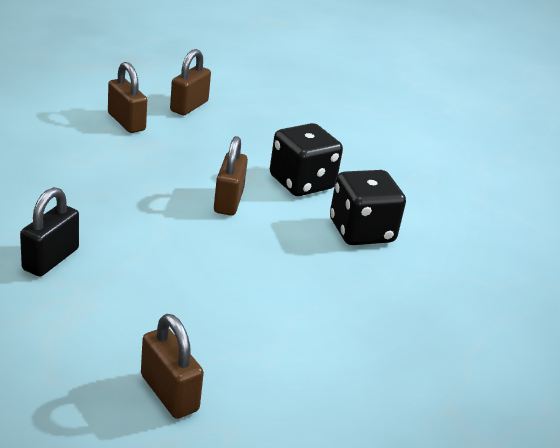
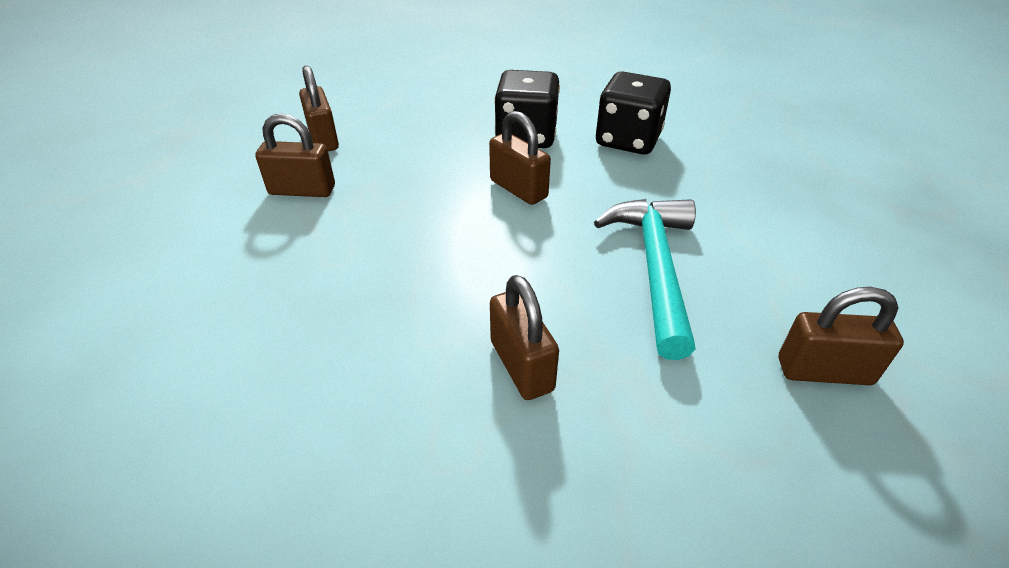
camera: 45 degrees left, 10 degrees up
(51, 259) = (521, 365): black padlock -> brown padlock
(204, 287) = (654, 268): none -> turquoise hammer

